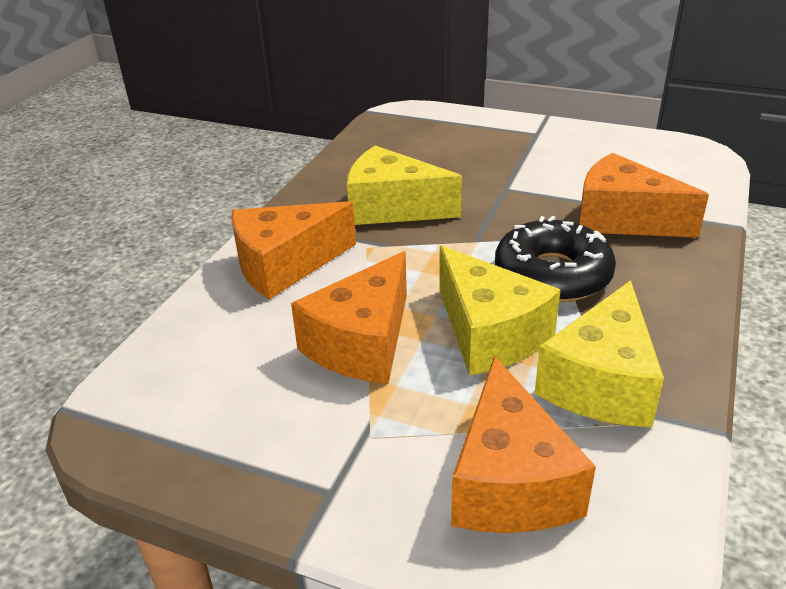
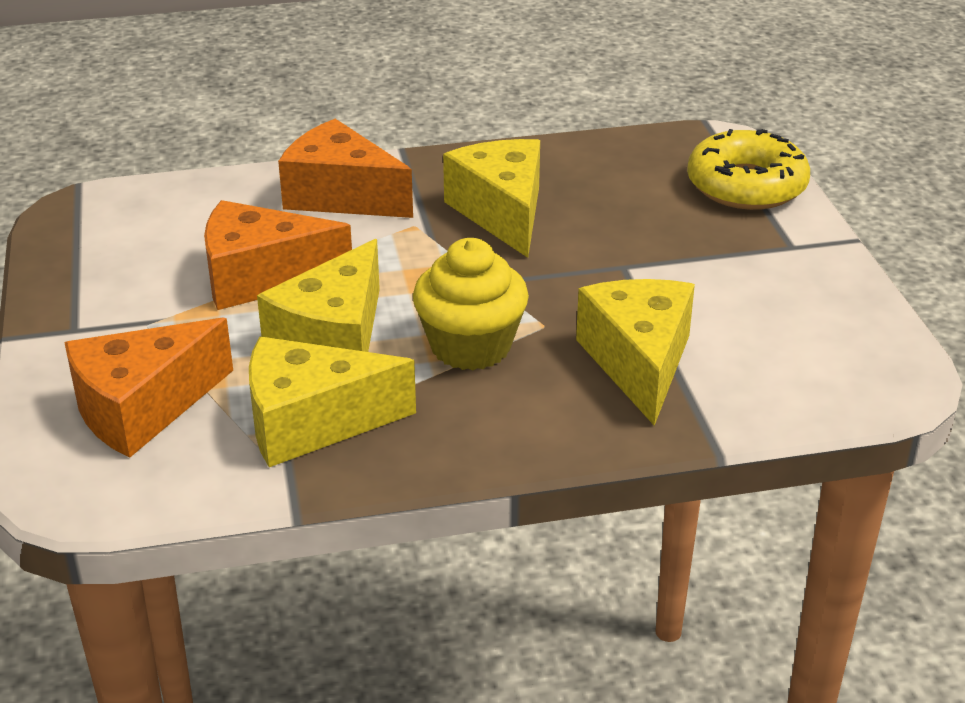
camera: 55 degrees right, 0 degrees up
(457, 123) = (746, 186): none -> yellow donut
(552, 275) = (470, 346): black donut -> yellow cupcake
(623, 219) = (638, 362): orange cheese -> yellow cheese

